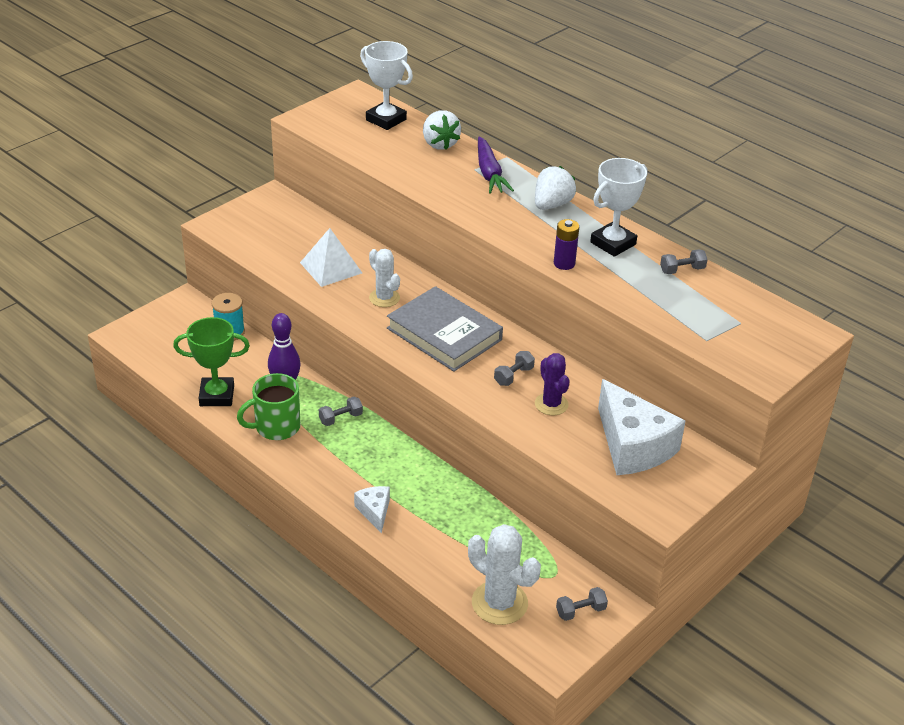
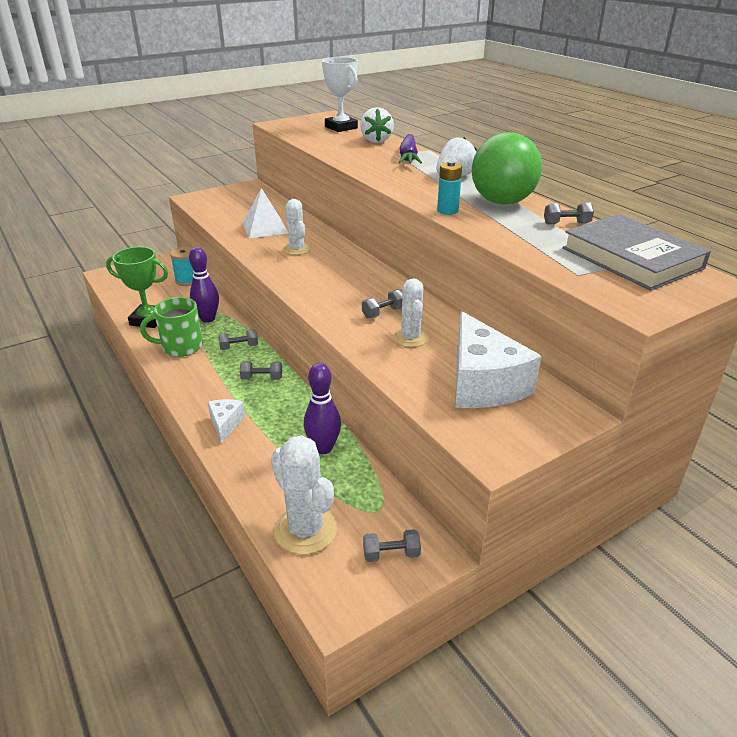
camera: 15 degrees right, 5 degrees down
(385, 454) = (262, 378): none -> grey dumbbell
(444, 334) = (334, 277): grey book -> grey book (631, 258)
(482, 522) = (323, 448): none -> purple bowling pin
(551, 404) = (410, 338): purple cactus -> white cactus
(564, 263) = (447, 211): purple battery -> turquoise battery
(613, 243) = (502, 202): white trophy -> green ball

